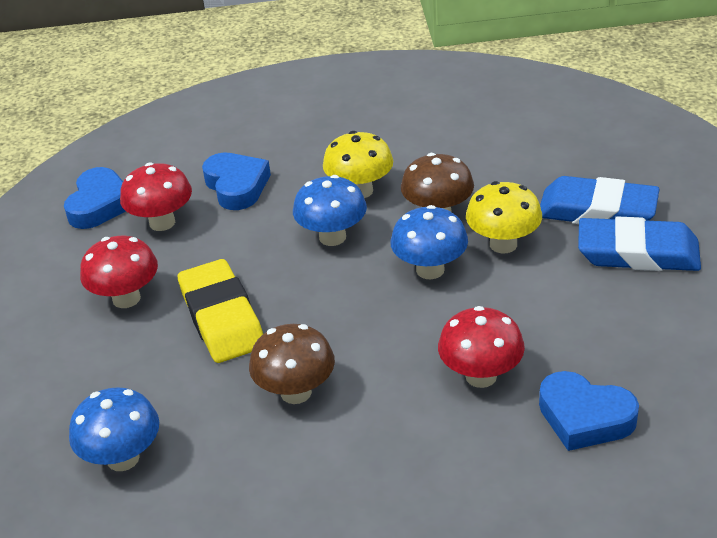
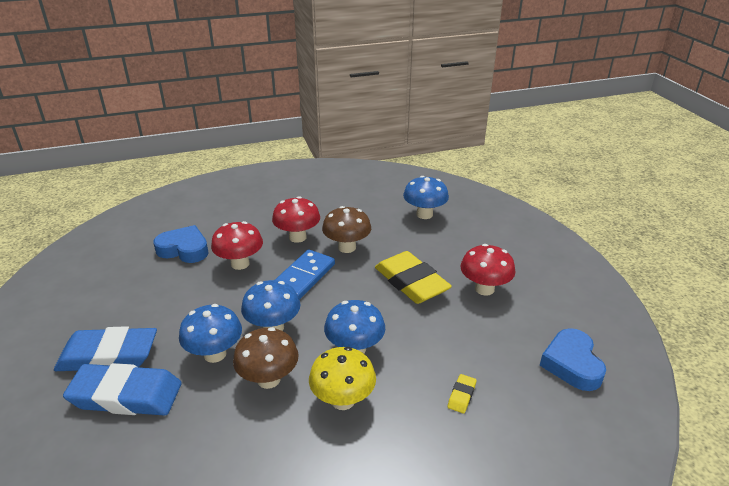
camera: 165 degrees right, 5 degrees down
(162, 222) = (503, 350): red mushroom -> red mushroom (297, 237)
(236, 186) = (461, 395): blue heart -> yellow eraser
(379, 340) = (303, 277): none -> blue domino
(503, 244) = (215, 354): yellow mushroom -> blue mushroom

